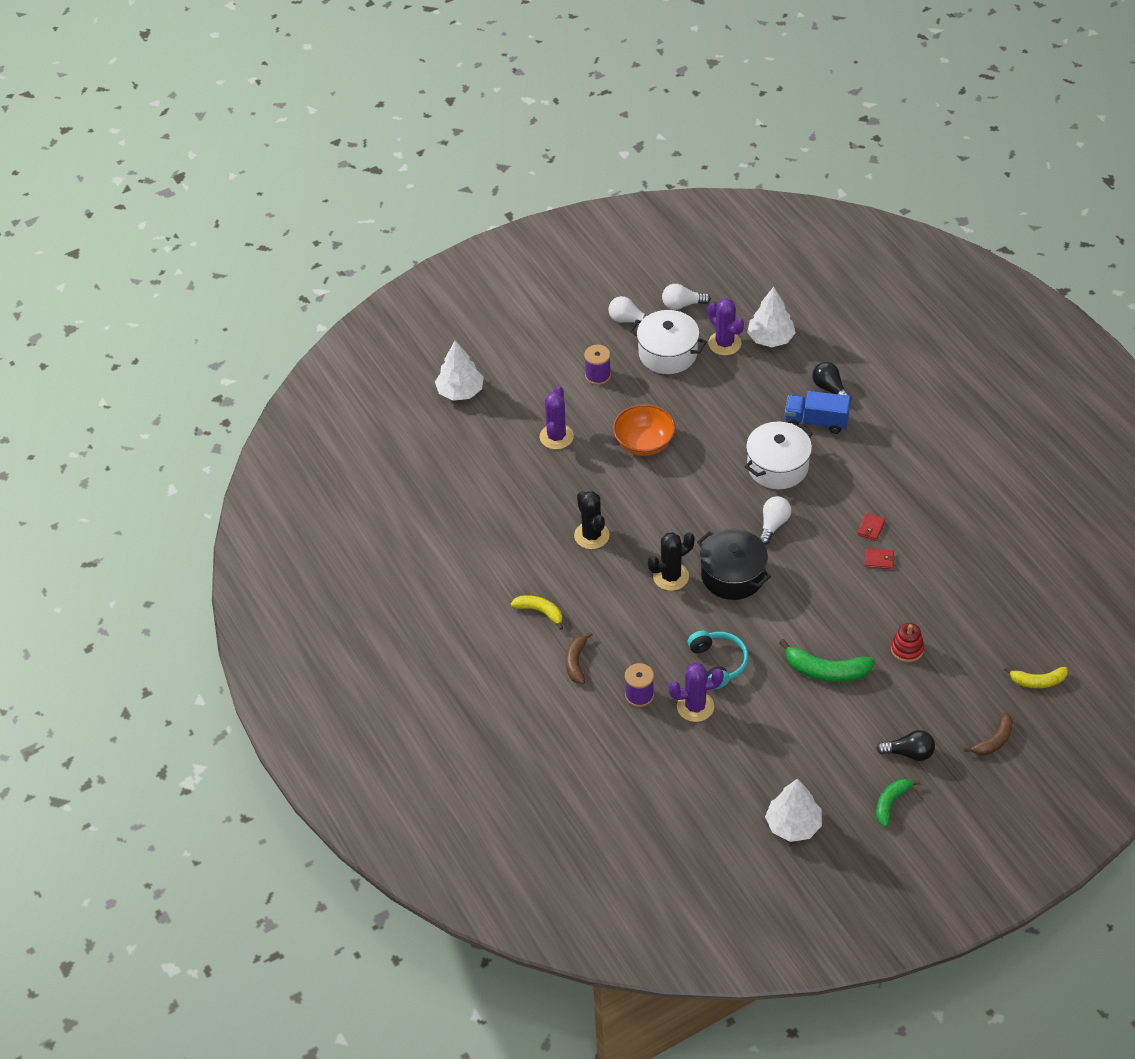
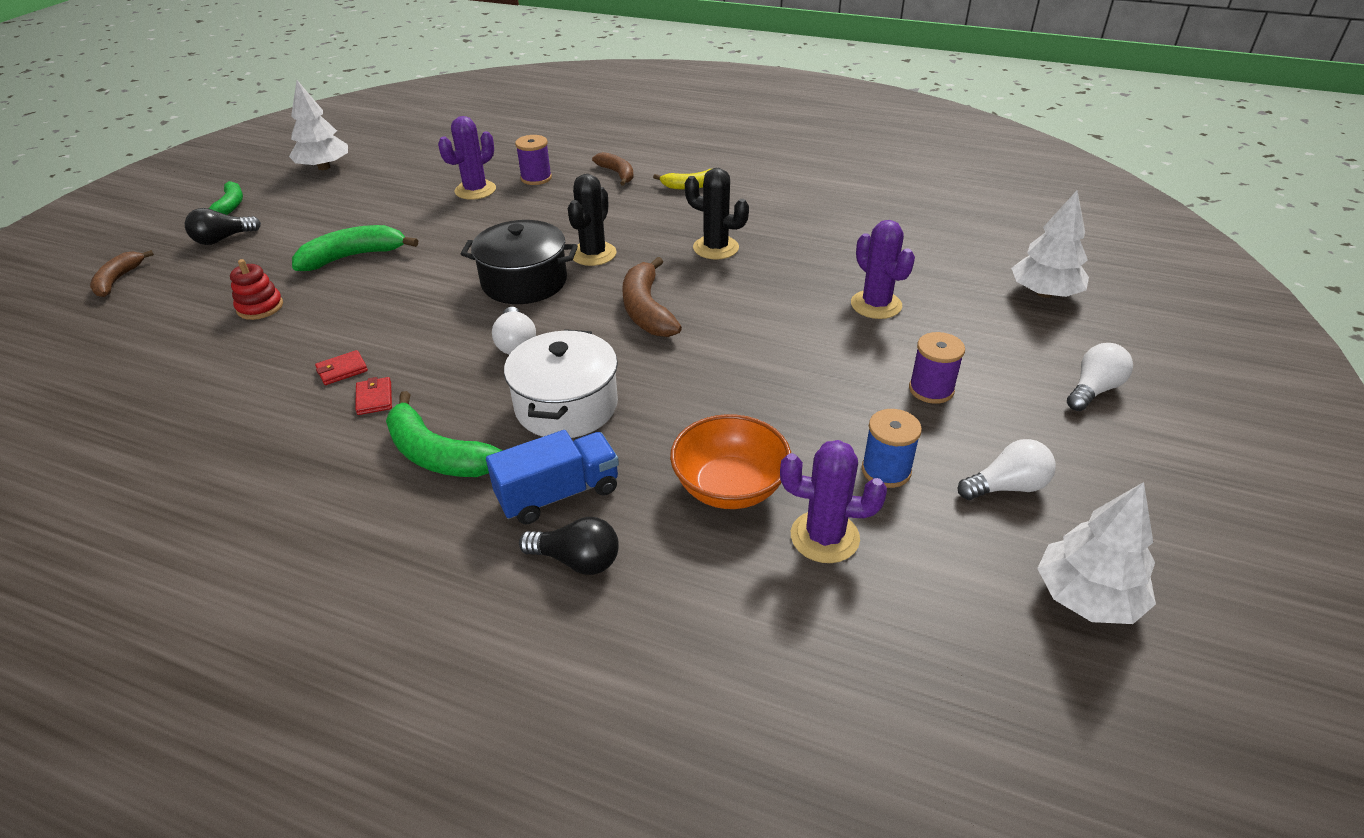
camera: 140 degrees right, 10 degrees down
(644, 443) = (769, 347): orange bowl -> orange bowl (729, 487)
(668, 353) = (886, 470): white pot -> blue spool
(682, 305) = (971, 565): white light bulb -> white light bulb (1093, 390)
(682, 508) = (647, 310): none -> brown banana
(718, 663) = (478, 220): turquoise headphones -> none
(770, 338) = (761, 594): white tree -> white tree (1086, 597)
(857, 473) = (438, 454): none -> green banana
(1038, 681) = (62, 346): yellow banana -> none

